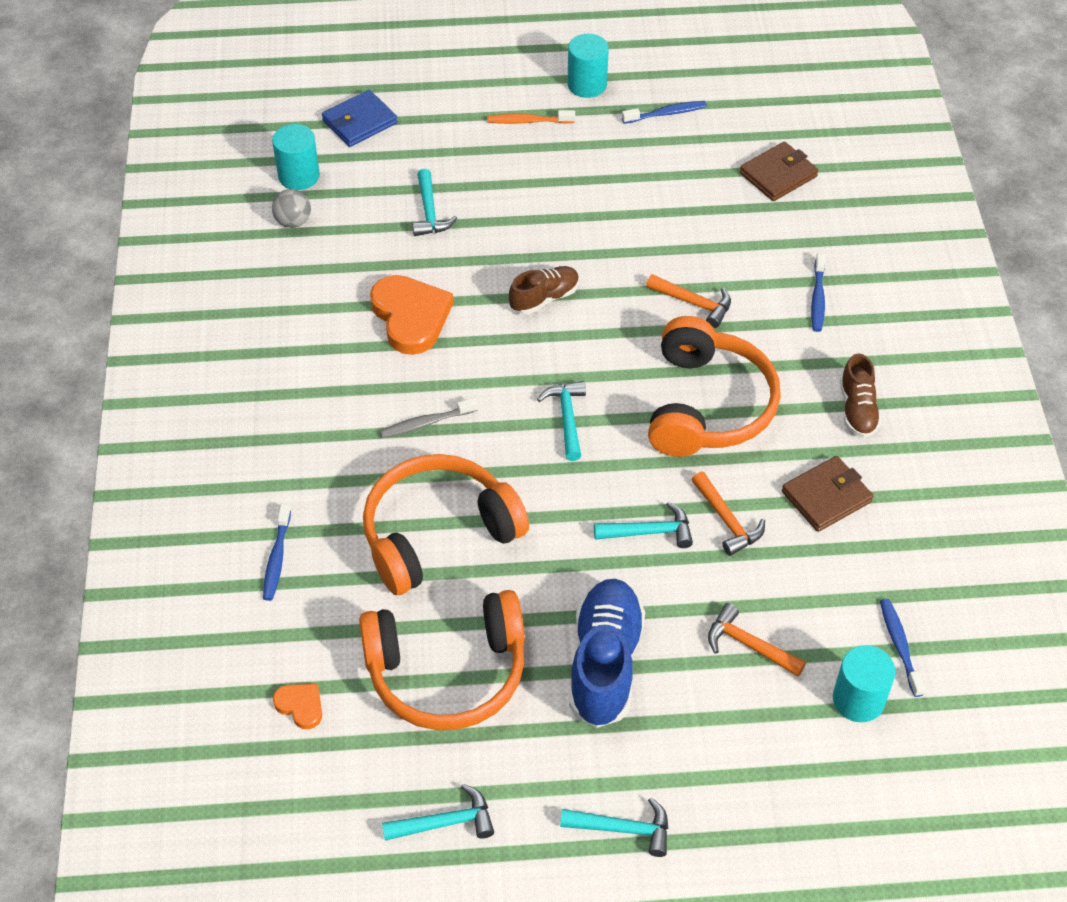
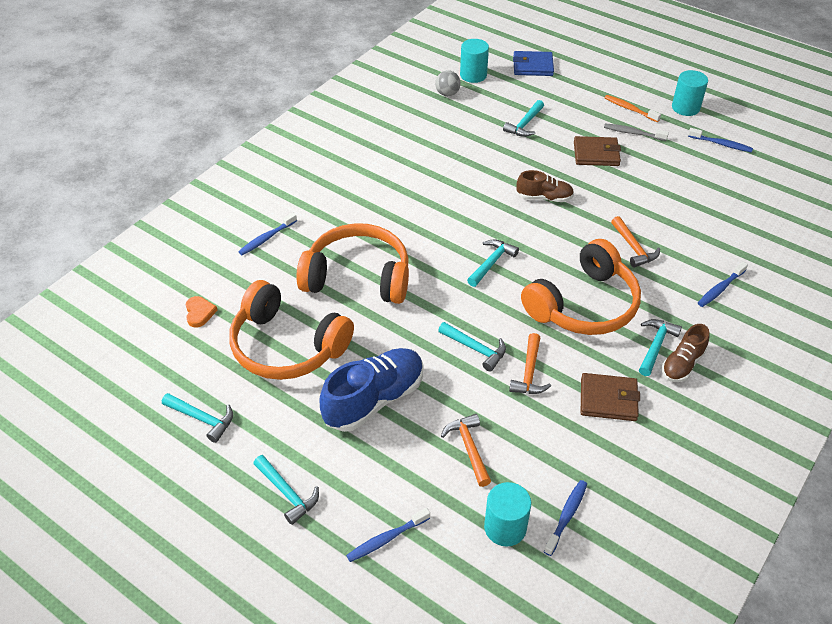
camera: 40 degrees right, 5 degrees down
(411, 317) = (459, 167): orange heart -> none
(426, 423) = (411, 221): grey toothbrush -> grey toothbrush (633, 133)
(765, 797) = (386, 539): none -> blue toothbrush
(778, 175) = (764, 210): brown wallet -> brown wallet (596, 154)
(816, 406) = (655, 346): none -> turquoise hammer

